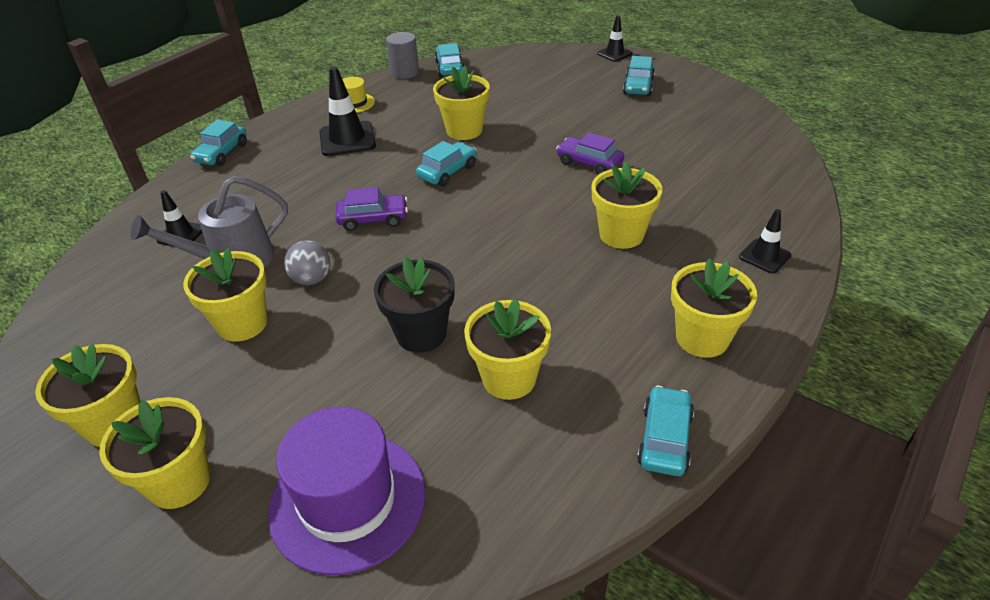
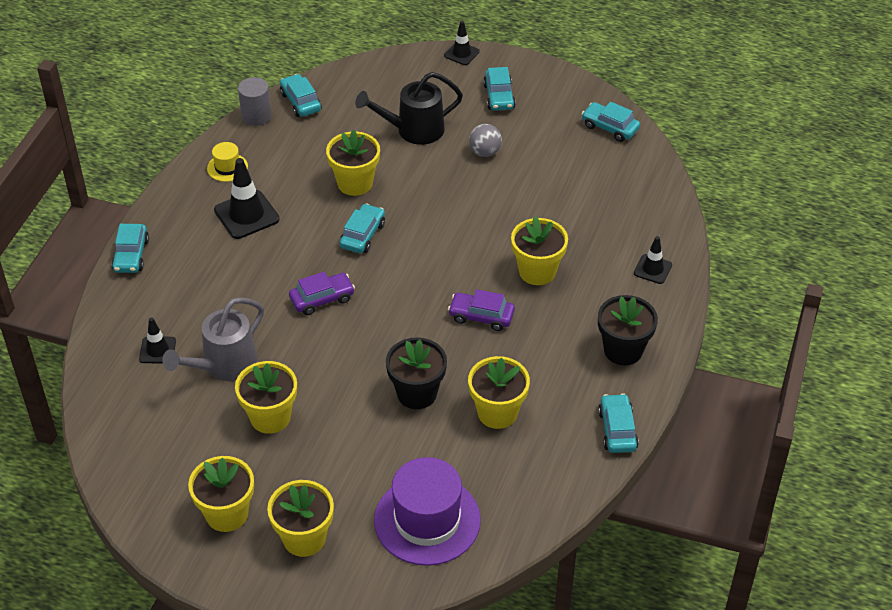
camera: 20 degrees left, 5 degrees up
(312, 279) = (303, 367): grey ball -> grey ball (485, 152)
(542, 100) = (413, 130): none -> black watering can
(589, 163) = (485, 201): purple car -> purple car (481, 316)
(702, 338) = (623, 350): yellow flower pot -> black flower pot
(747, 123) = (610, 127): none -> turquoise car

